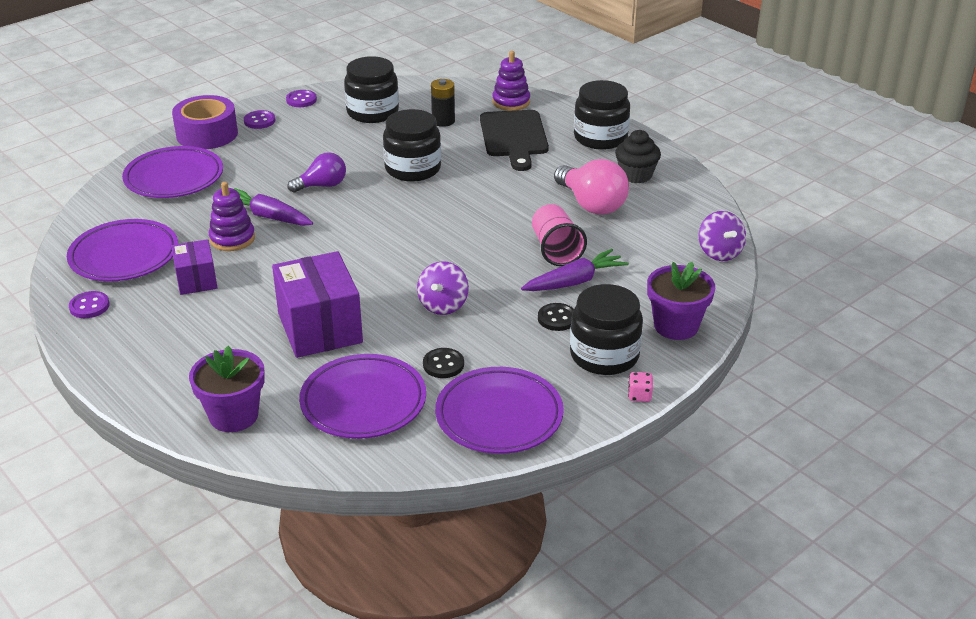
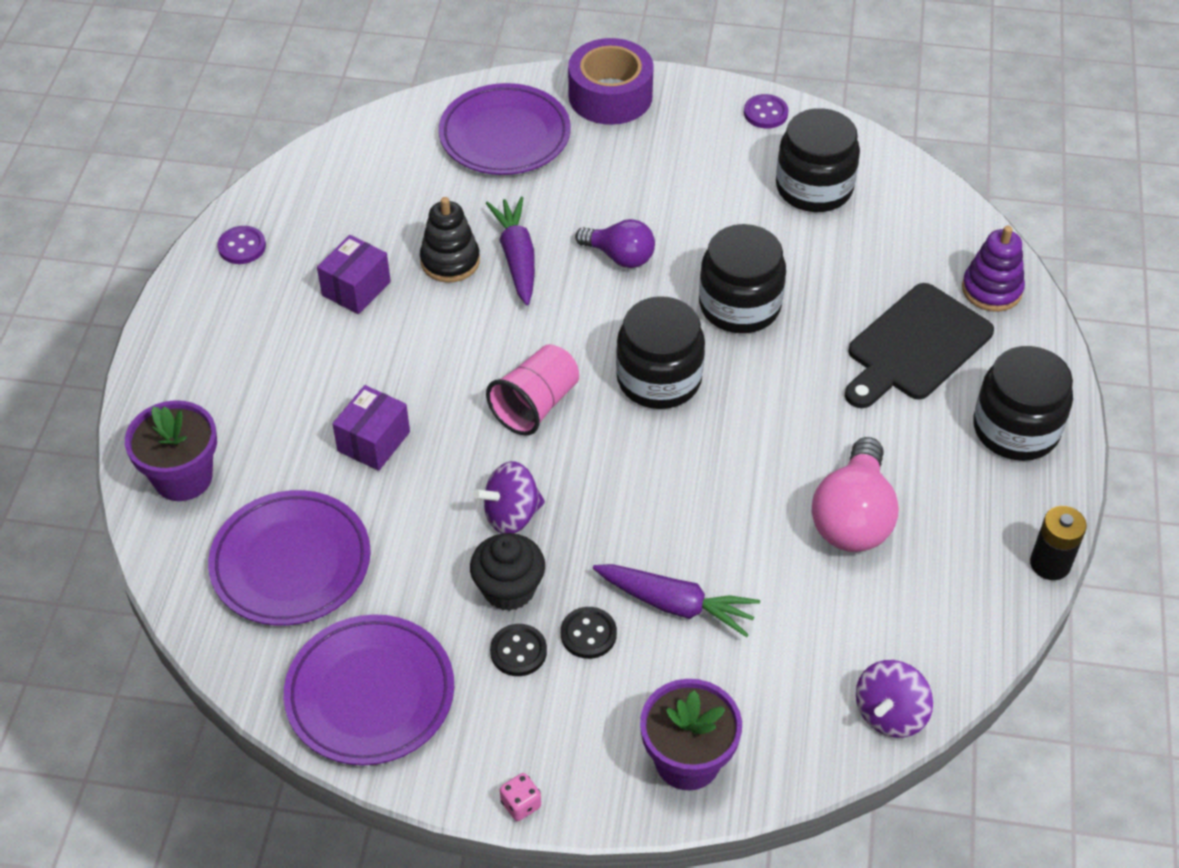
camera: 50 degrees right, 15 degrees up
(124, 256) = (340, 207): purple plate -> none
(232, 239) = (450, 261): purple stacking toy -> black stacking toy
(259, 121) = (683, 114): purple button -> none
(320, 328) = (374, 441): purple box -> purple box, size x0.57
(443, 121) = (871, 260): black battery -> black battery (1050, 564)
(443, 364) = (410, 587): black button -> black button (518, 651)
(556, 250) = (720, 545): pink cup -> pink cup (536, 405)
(604, 355) = (563, 723): black jar -> black jar (659, 379)
(636, 175) = (970, 520): black cupcake -> black cupcake (509, 589)

